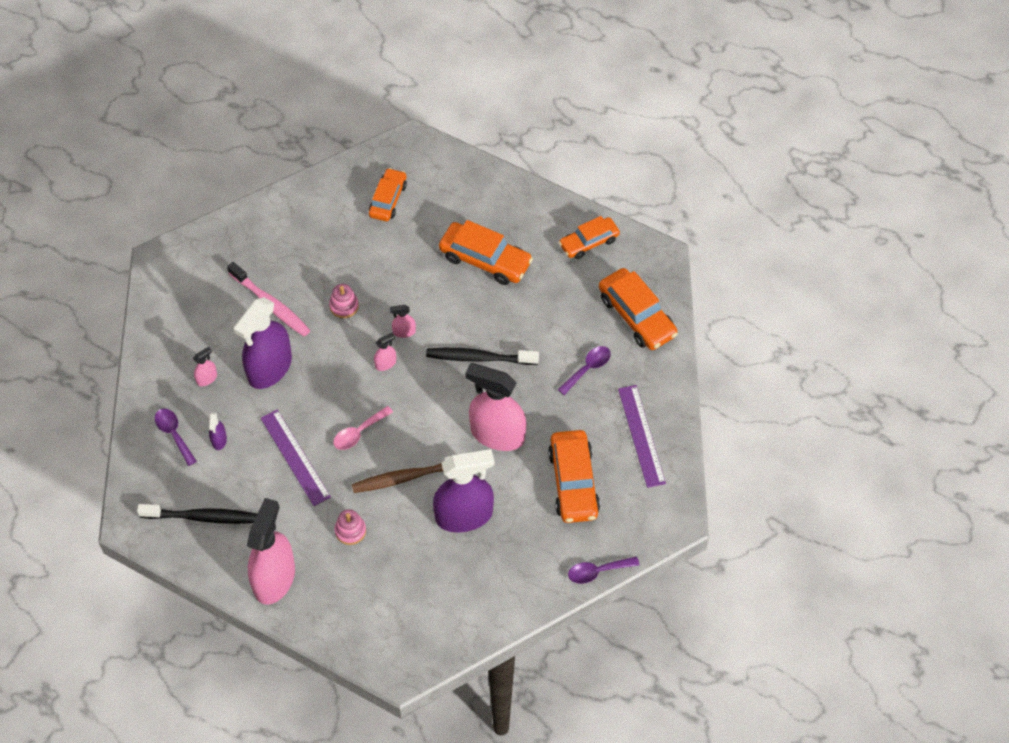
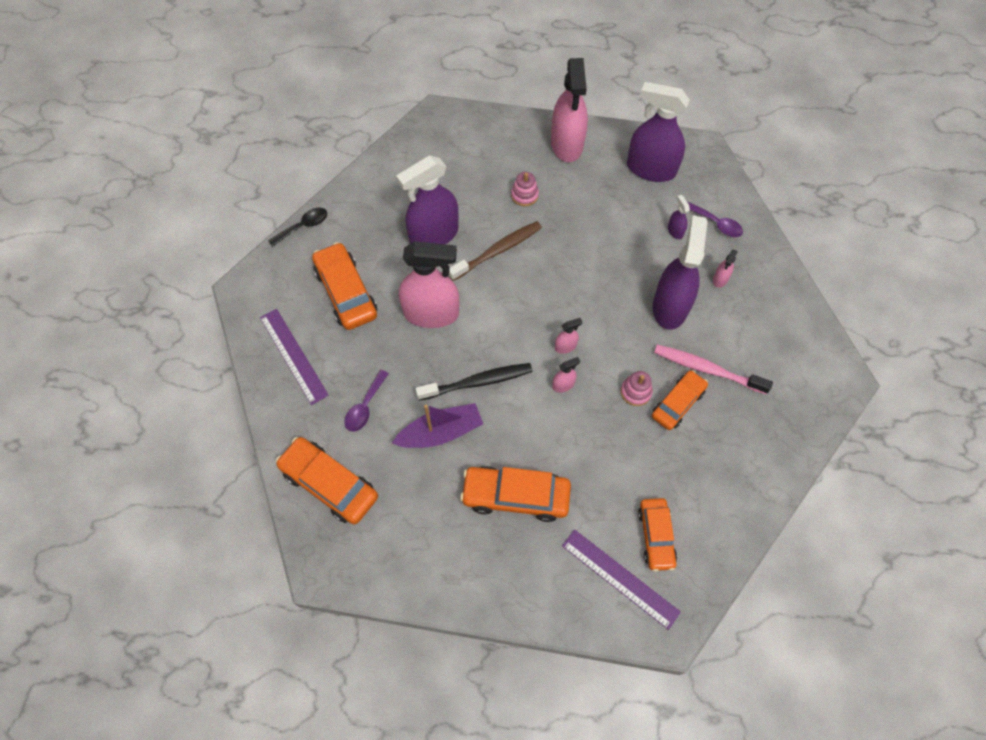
camera: 160 degrees right, 5 degrees up
(201, 517) = (651, 169): black toothbrush -> purple spray bottle
(295, 457) = (602, 237): purple ruler -> purple ruler (620, 578)
(358, 433) = (558, 275): pink spoon -> none
(385, 363) = (565, 346): pink spray bottle -> pink spray bottle turned 150 degrees counterclockwise
(528, 327) = (441, 432): none -> purple boat
(589, 242) = (408, 560): orange car -> orange car (678, 403)
(597, 571) = (303, 226): purple spoon -> black spoon

